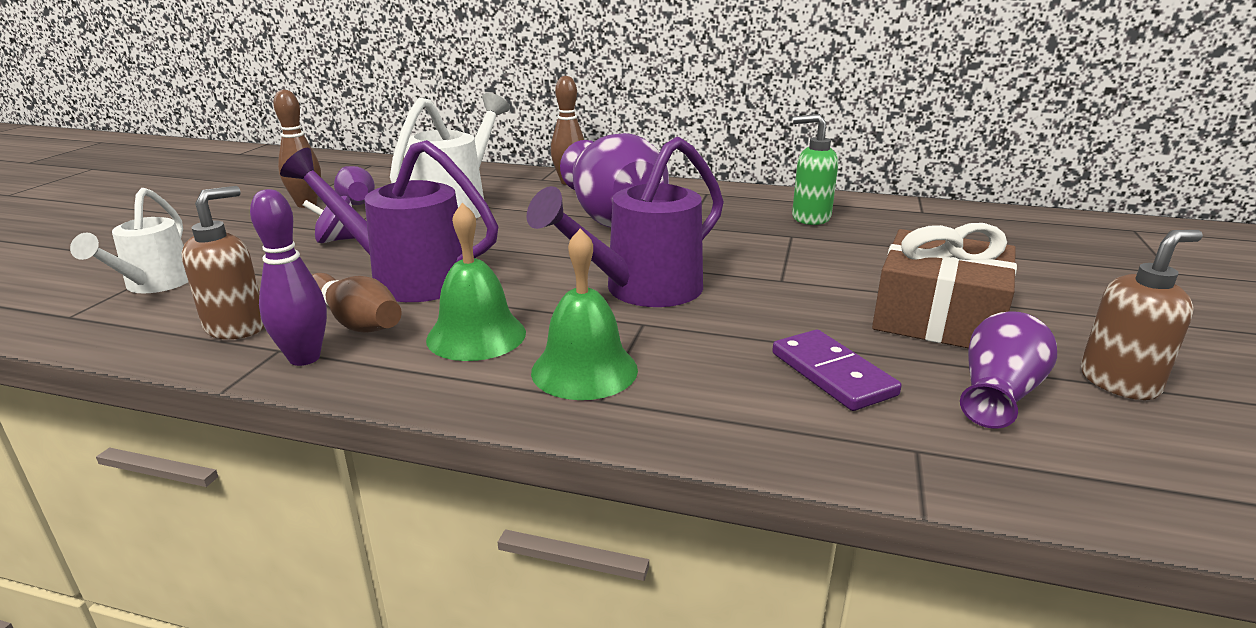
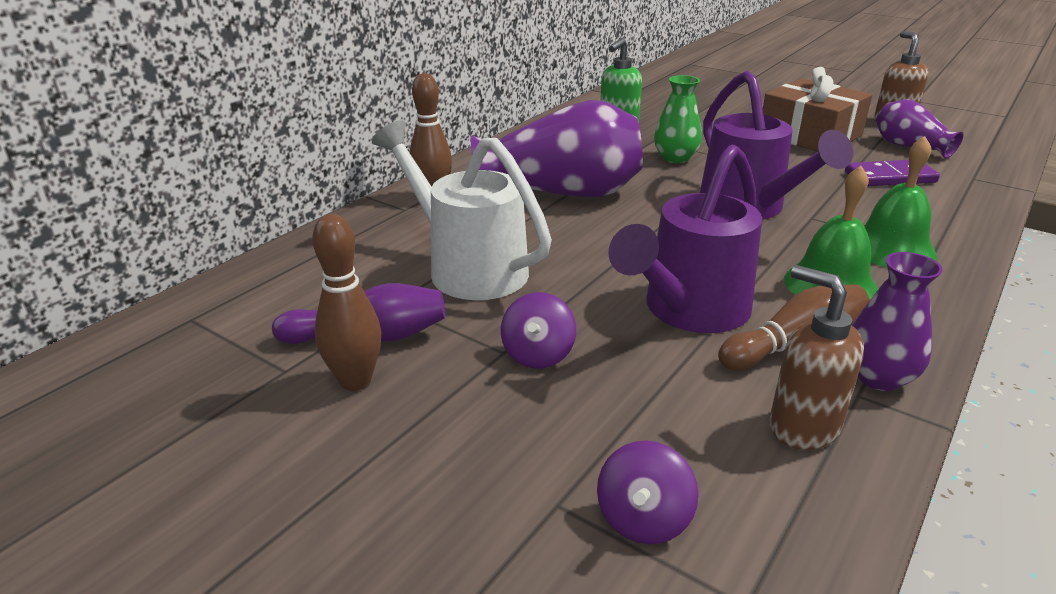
camera: 70 degrees left, 5 degrees up
(154, 284) = (643, 519): white watering can -> purple spinning top
(304, 358) = (878, 377): purple bowling pin -> purple vase
(749, 249) = (675, 158): none -> green vase

